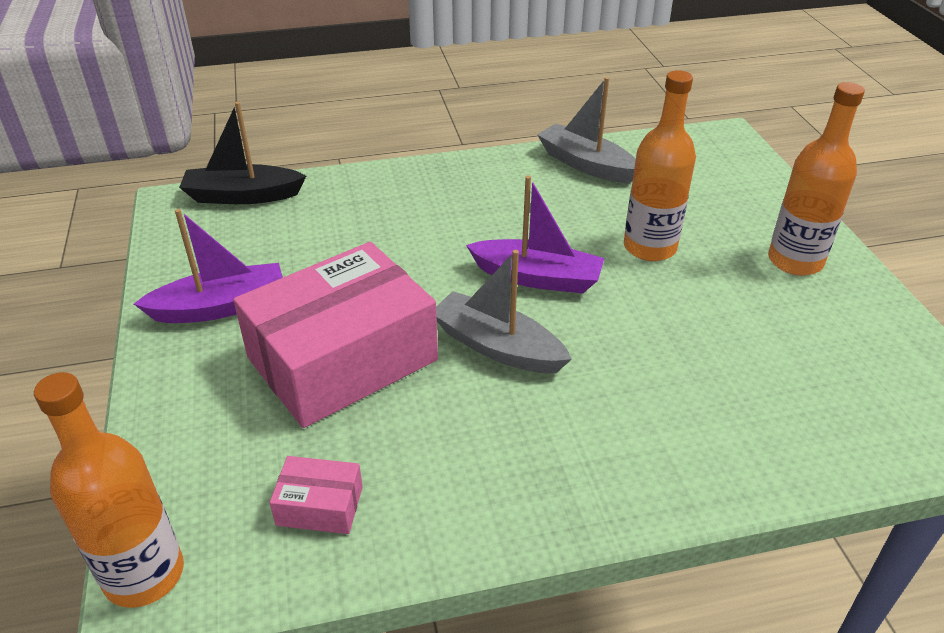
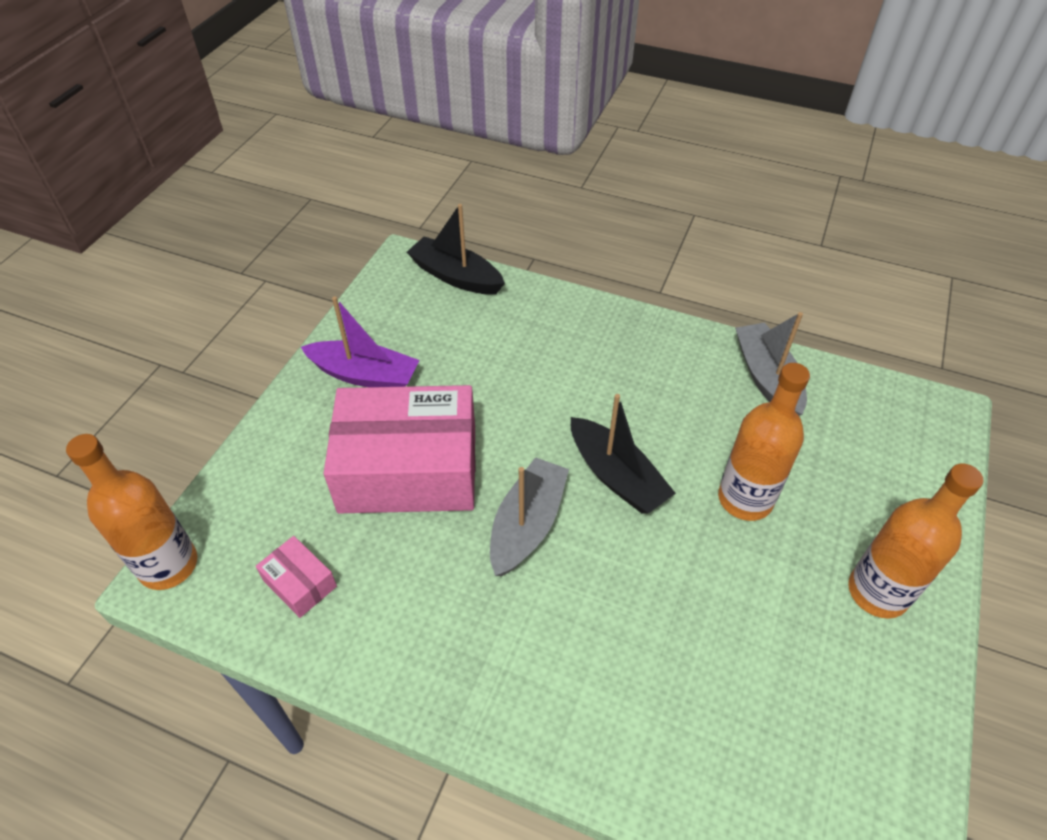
camera: 35 degrees right, 10 degrees up
(497, 346) = (527, 524): grey boat -> grey boat turned 45 degrees clockwise
(537, 277) = (616, 476): purple boat -> black boat

